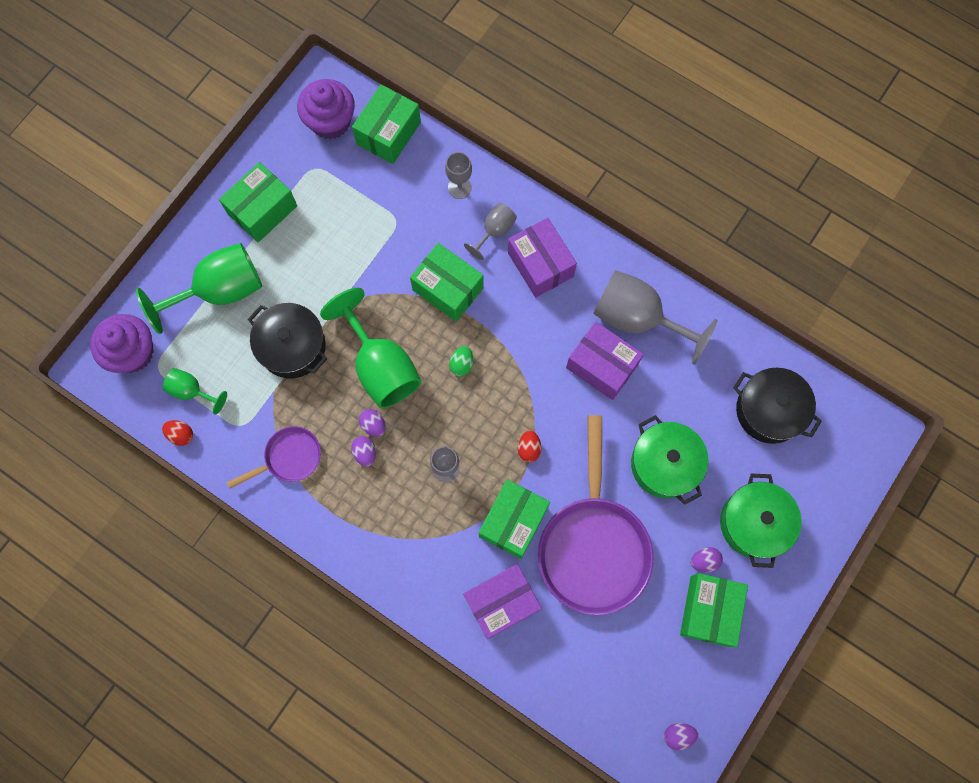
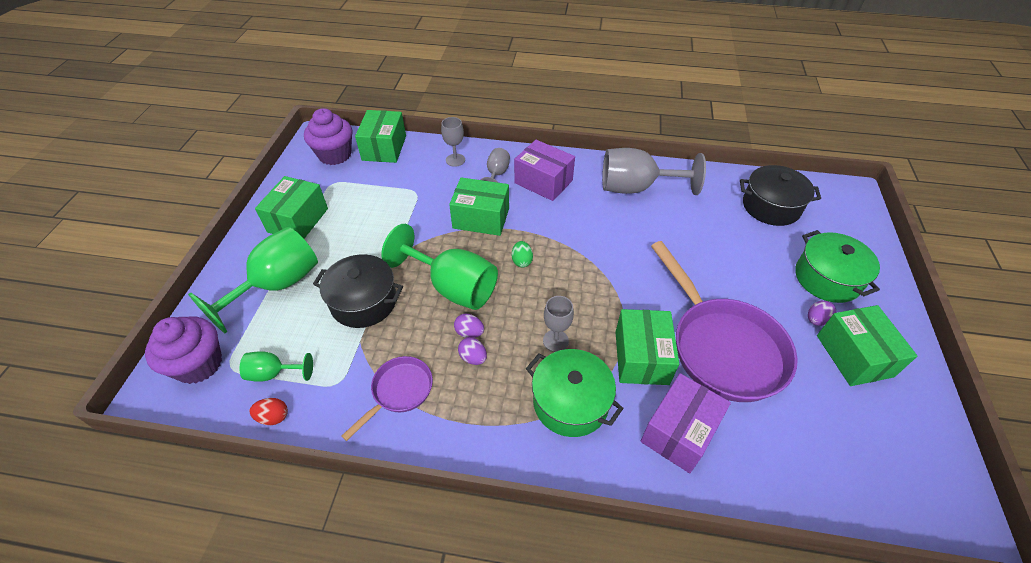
camera: 25 degrees left, 25 degrees down
(529, 449) = (616, 297): red egg -> none
(602, 366) = (632, 223): purple box -> none
(665, 464) = (729, 266): green pot -> green pot (570, 402)
(678, 735) = (929, 477): purple egg -> none

